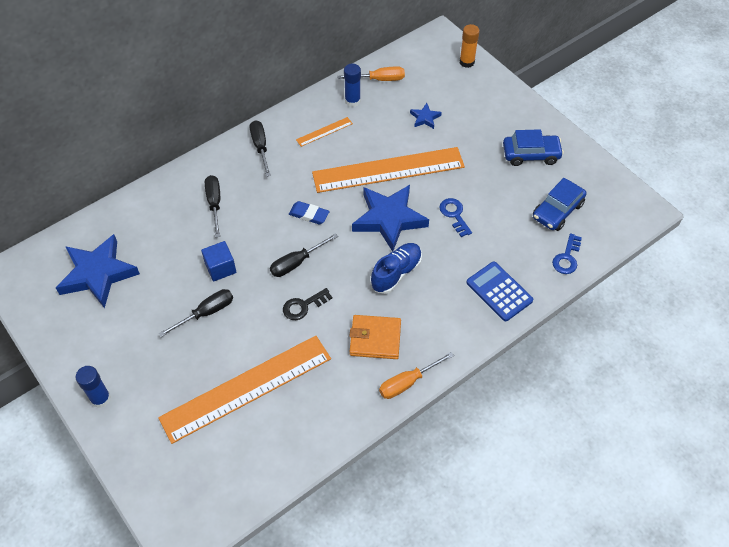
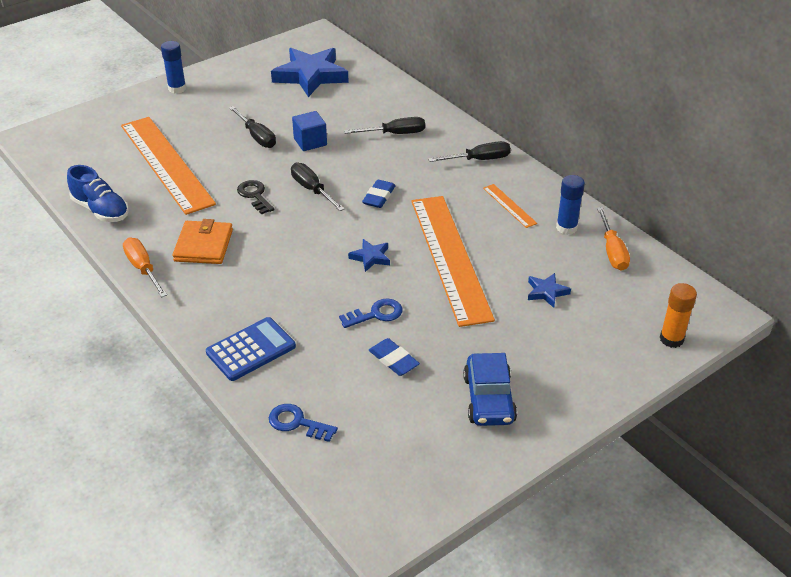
camera: 90 degrees right, 15 degrees down
(389, 219) = (370, 257): blue star -> blue star, size x0.45
(396, 273) = (289, 262): blue shoe -> blue shoe (101, 210)
(500, 204) = (393, 360): none -> blue eraser
(557, 211) = (381, 420): blue car -> none

